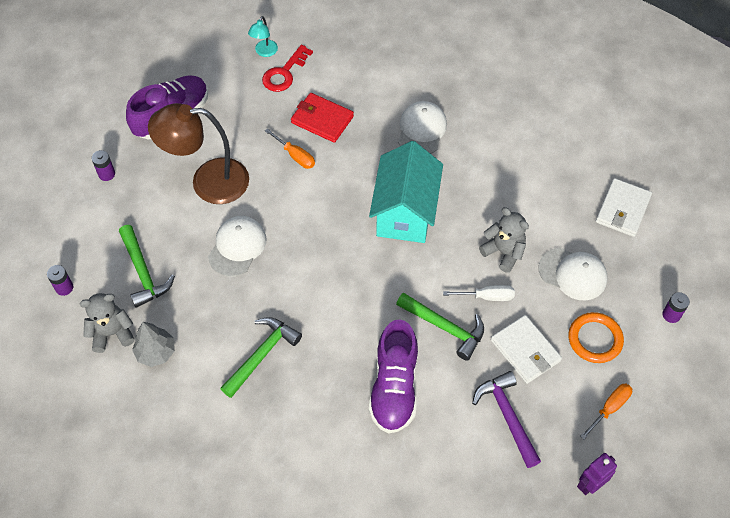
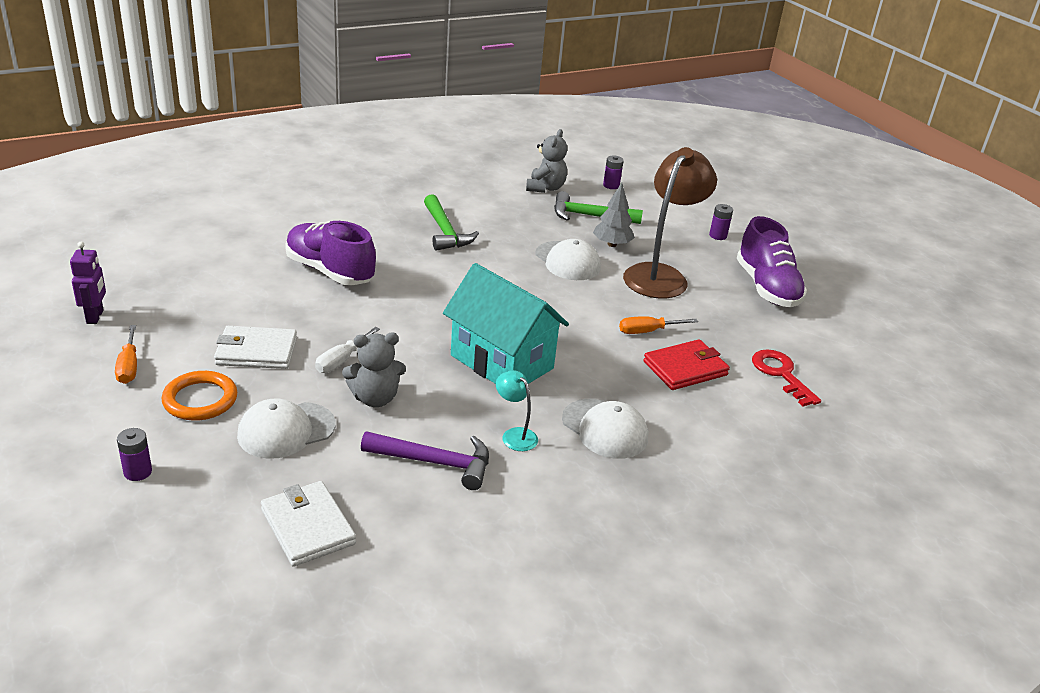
camera: 120 degrees right, 25 degrees down
(156, 352) = (506, 196): grey tree -> grey tree (612, 244)
(264, 52) = (827, 375): turquoise lamp -> turquoise lamp (515, 435)
(445, 327) = (345, 321): green hammer -> none
(507, 416) = (218, 309): purple hammer -> purple hammer (435, 462)

